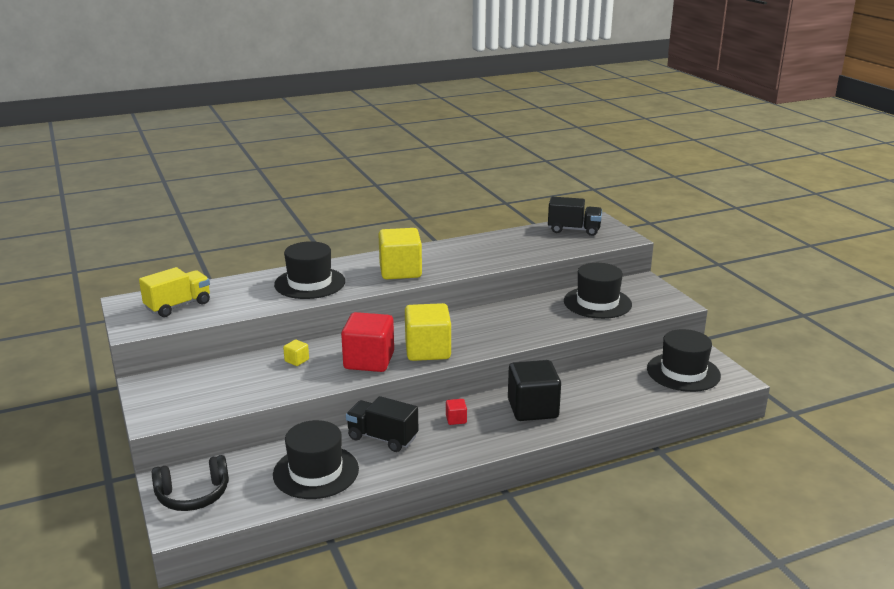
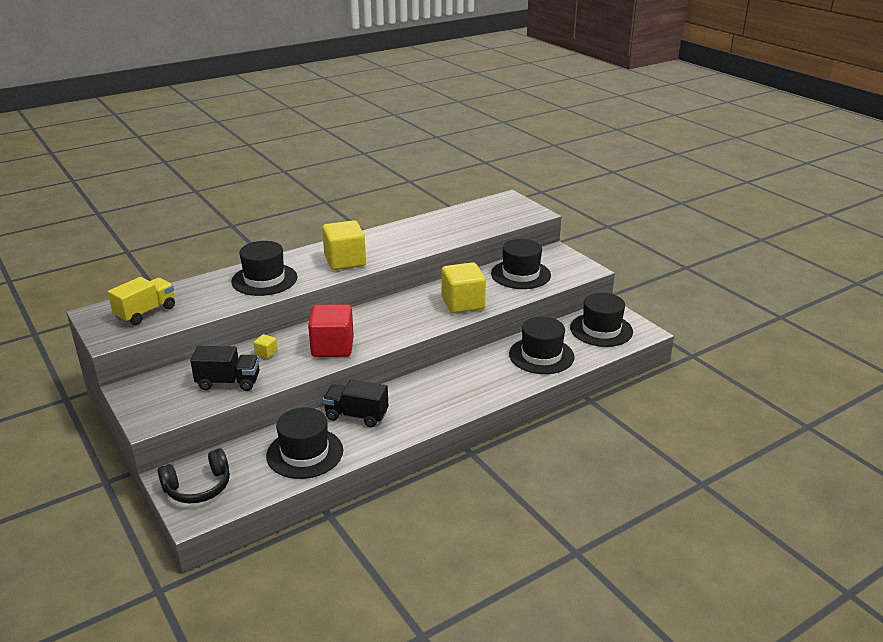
camera: 10 degrees left, 5 degrees up
(427, 350) = (383, 332): yellow cube -> yellow cube (463, 303)
(456, 419) = (417, 392): red cube -> none
(532, 409) = (481, 375): black cube -> none
(574, 230) = (490, 209): black truck -> black truck (228, 382)
(606, 394) = (541, 355): none -> black hat

